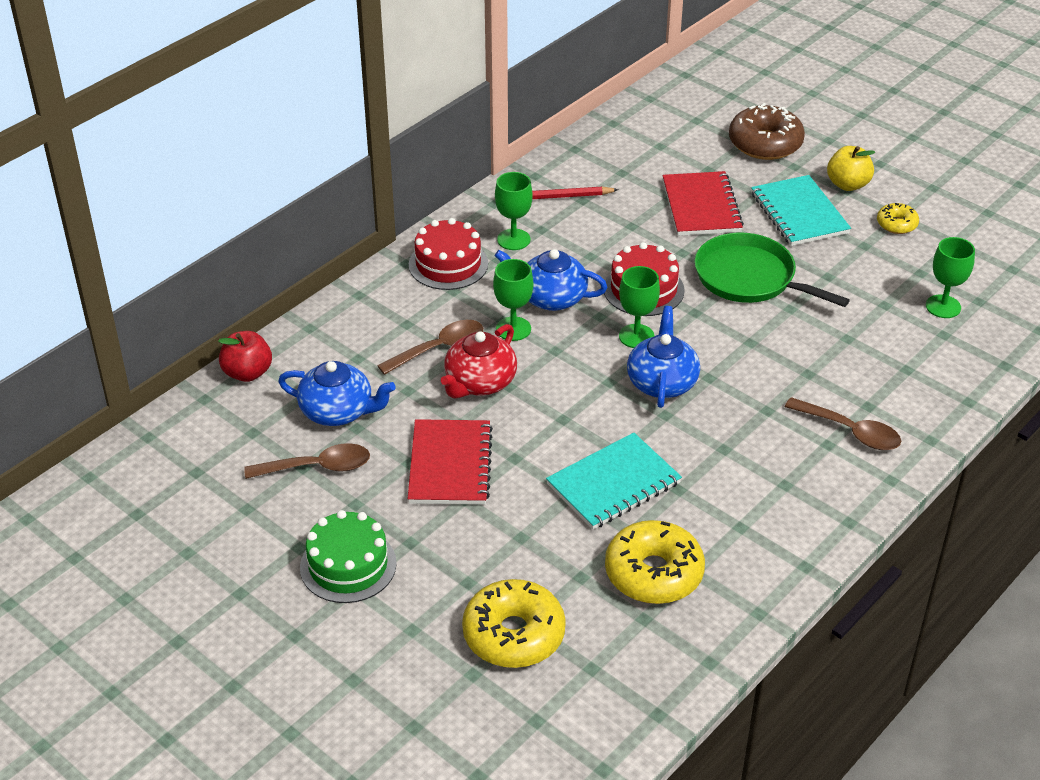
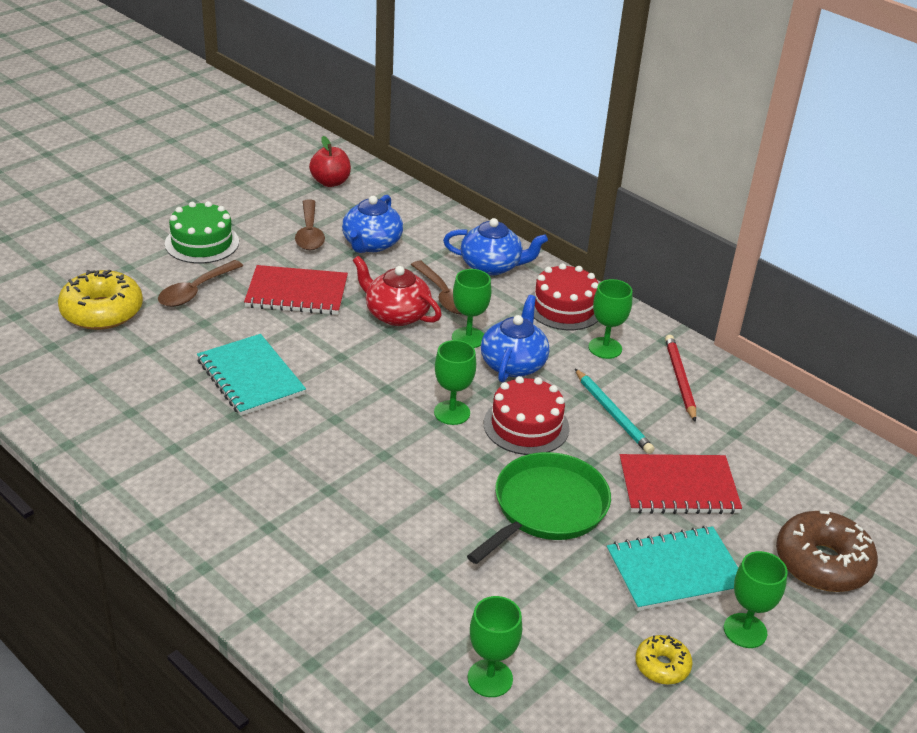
camera: 90 degrees right, 5 degrees down
(247, 373) = (423, 206): red apple -> red apple (330, 182)
(613, 238) = (612, 414): none -> turquoise pencil
(653, 573) = (137, 388): yellow donut -> none
(662, 382) = (381, 422): blue teapot -> blue teapot (492, 266)
(847, 184) = (745, 631): yellow apple -> green goblet
(850, 431) = (283, 548): brown spoon -> brown spoon (195, 291)

